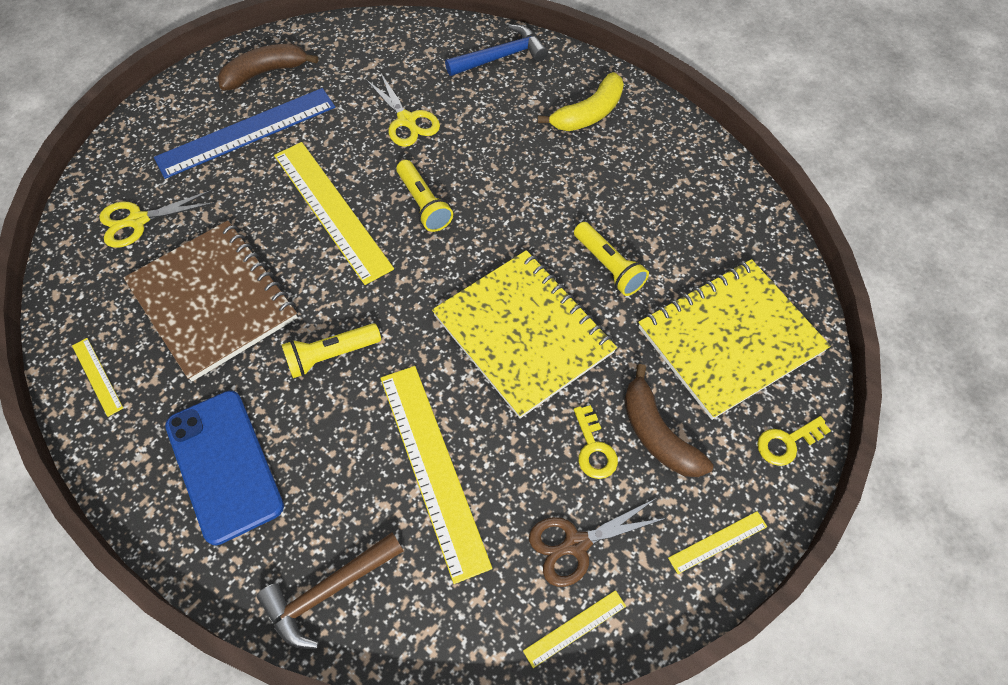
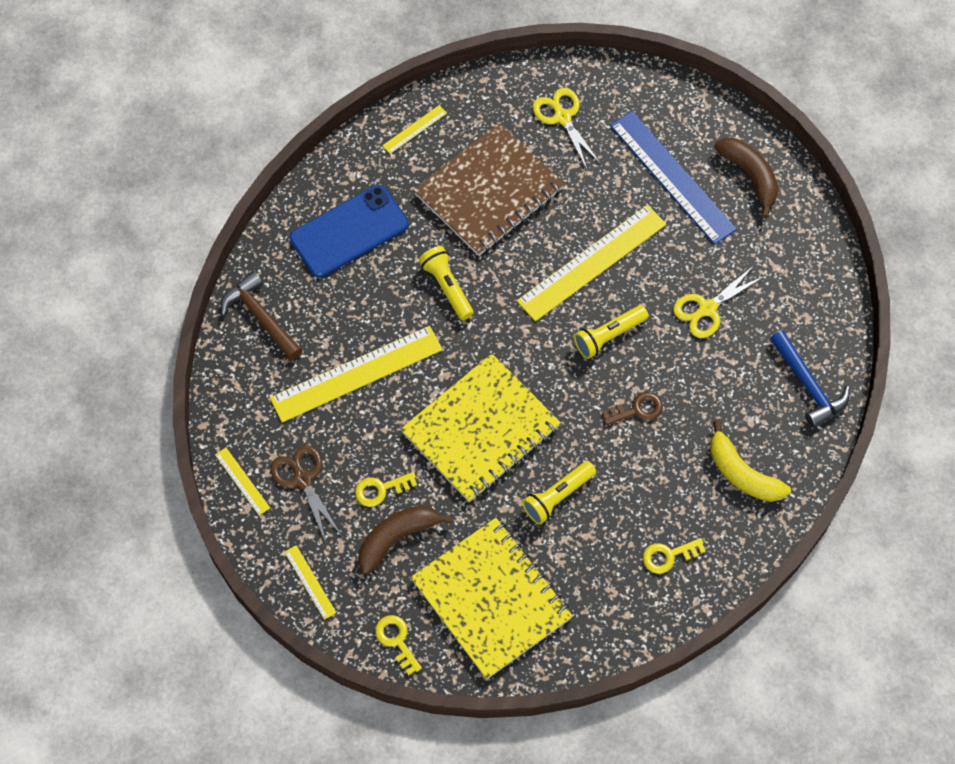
camera: 85 degrees right, 5 degrees up
(513, 188) = (637, 410): none -> brown key
(675, 178) = (668, 556): none -> yellow key

